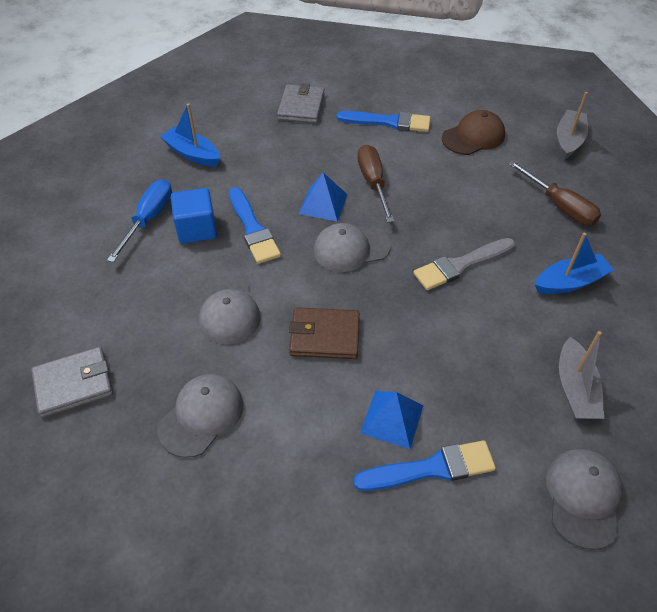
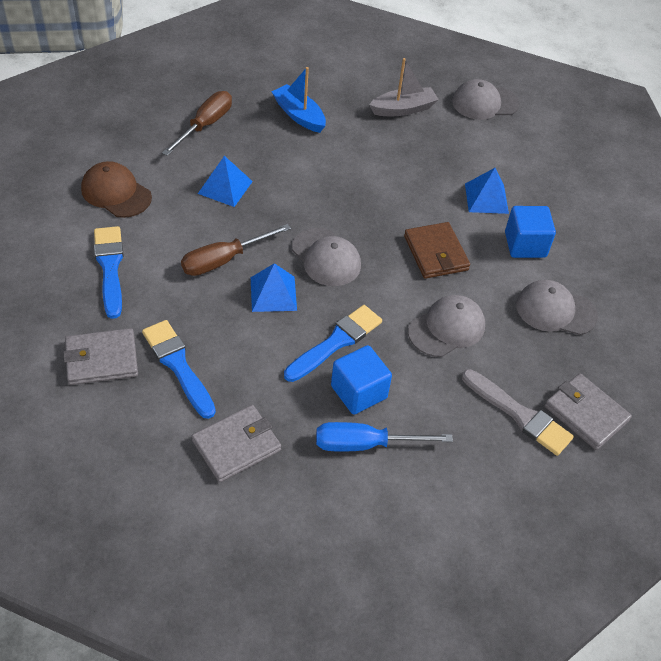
camera: 115 degrees left, 0 degrees up
(192, 154) = (236, 445): blue boat -> grey wallet
(305, 428) = (525, 245): none -> blue cube
(431, 468) = (511, 172): blue brush -> blue brush (178, 366)
(461, 265) = (311, 180): grey brush -> grey brush (519, 414)
(465, 202) = (225, 187): none -> blue pyramid
(568, 140) = (100, 124): grey boat -> none

